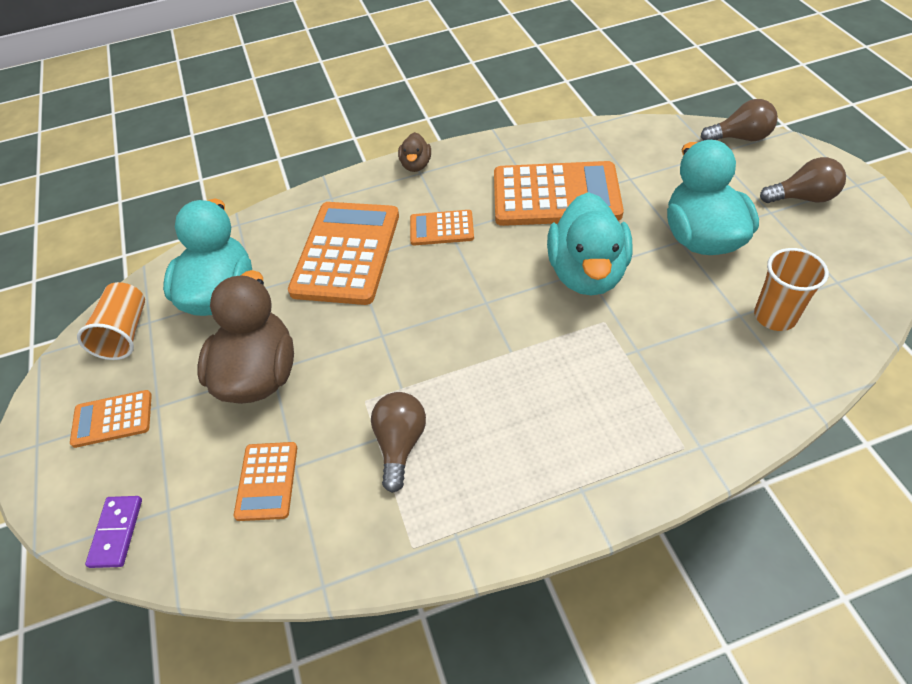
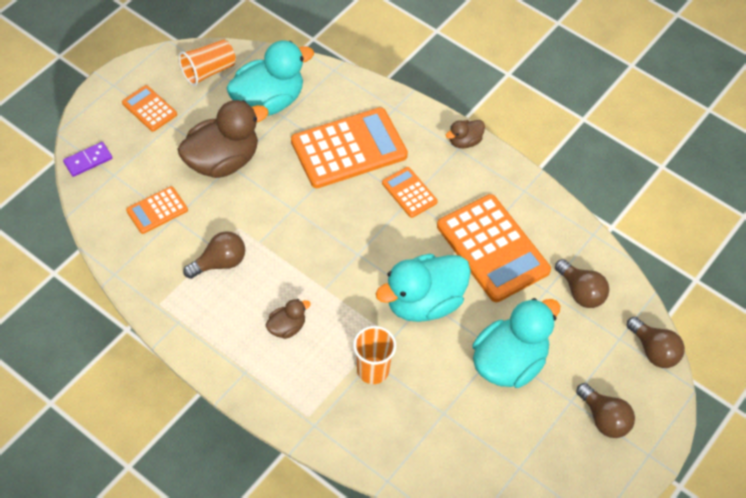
camera: 50 degrees right, 5 degrees up
(542, 413) = (287, 327): none -> brown duck
(647, 157) = (580, 292): none -> brown light bulb
(774, 316) = (456, 435): orange cup -> orange cup (373, 370)

